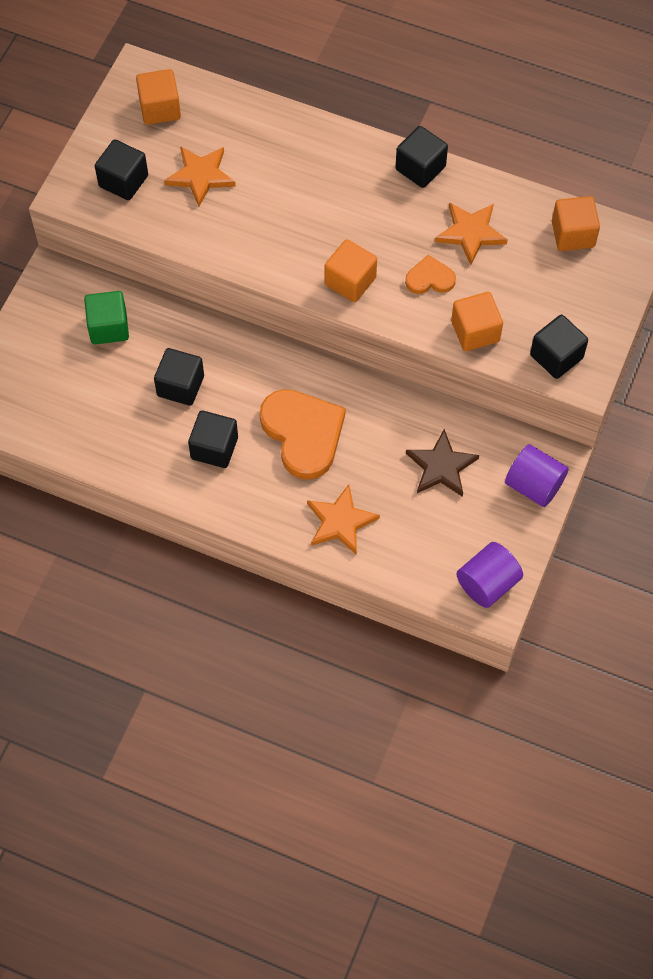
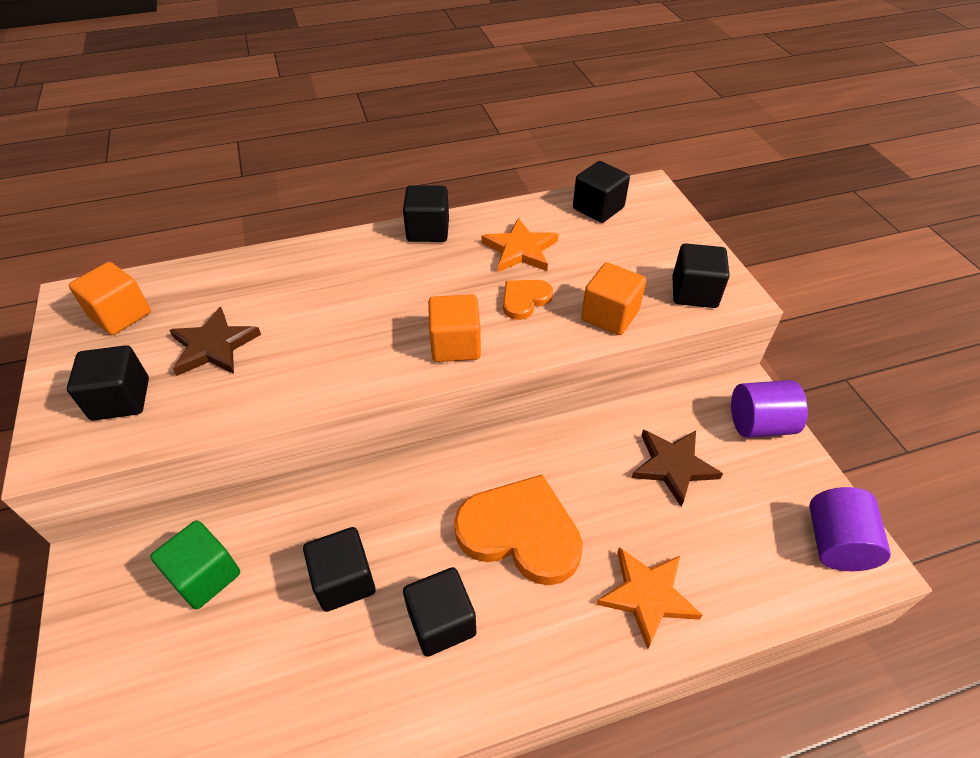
camera: 40 degrees left, 15 degrees down
(200, 176) = (213, 346): orange star -> brown star
(573, 234) = (598, 208): orange cube -> black cube

